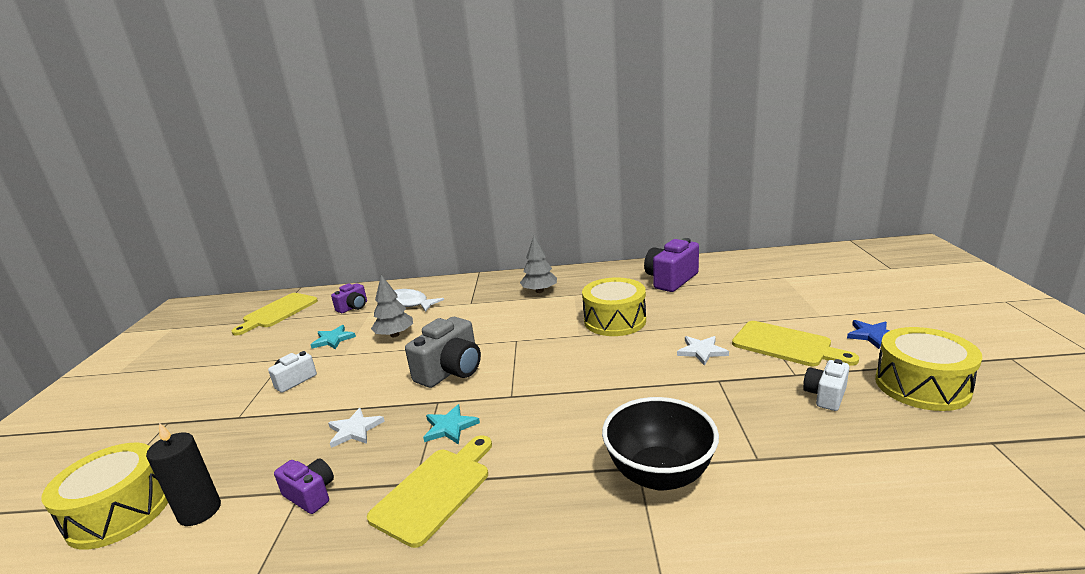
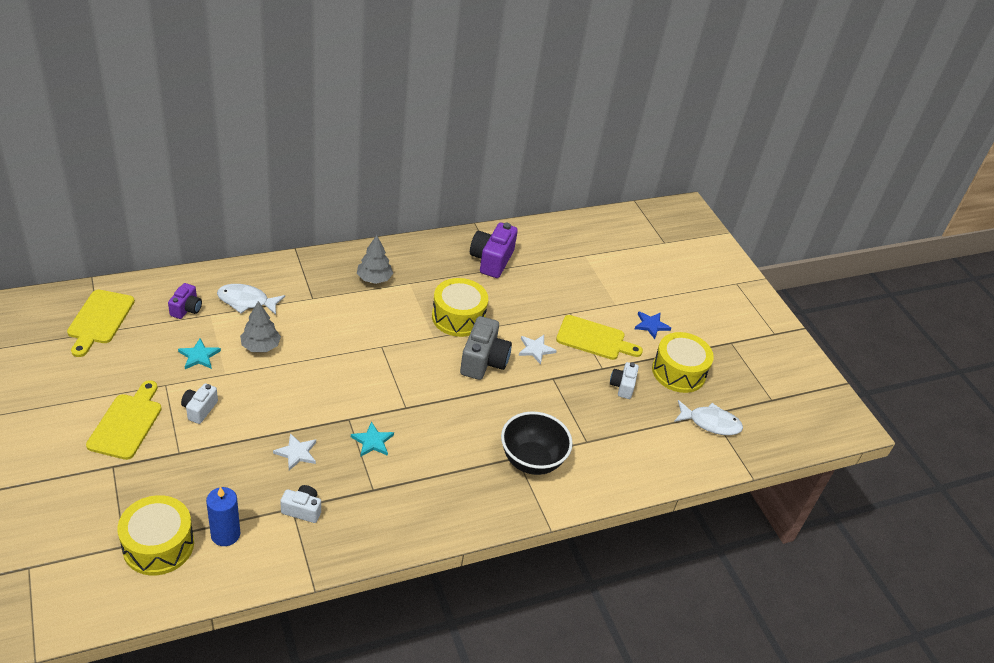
camera: 30 degrees left, 20 degrees up
(199, 511) = (225, 534): black candle -> blue candle
(310, 495) = (302, 510): purple camera -> white camera
(435, 491) = (391, 493): yellow cutting board -> yellow cutting board (127, 423)
(451, 371) = (342, 386): grey camera -> grey camera (483, 361)
(993, 455) = (710, 423): none -> white fish

